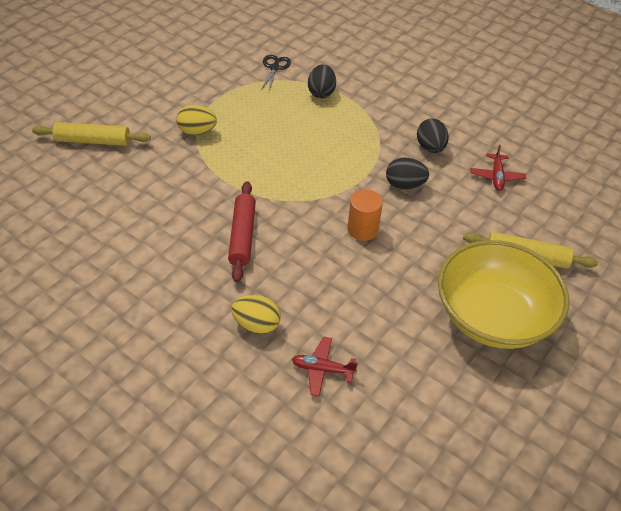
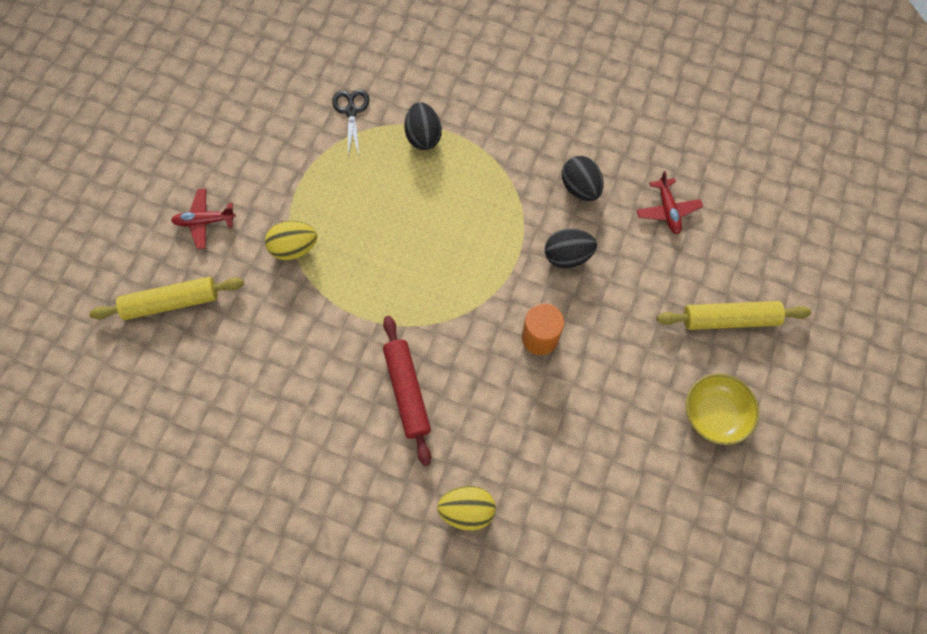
camera: 15 degrees left, 20 degrees up
(322, 369) = (557, 545): red plane -> red plane (205, 221)
(493, 316) = (714, 414): yellow bowl -> yellow bowl, size x0.51

